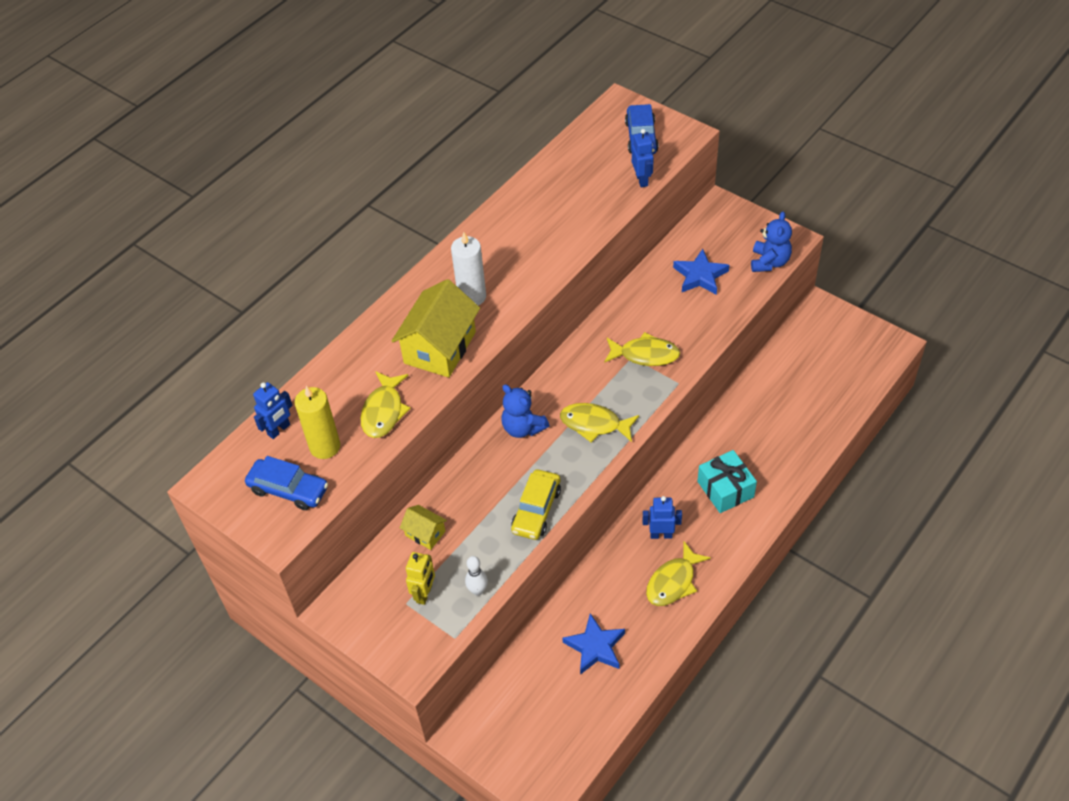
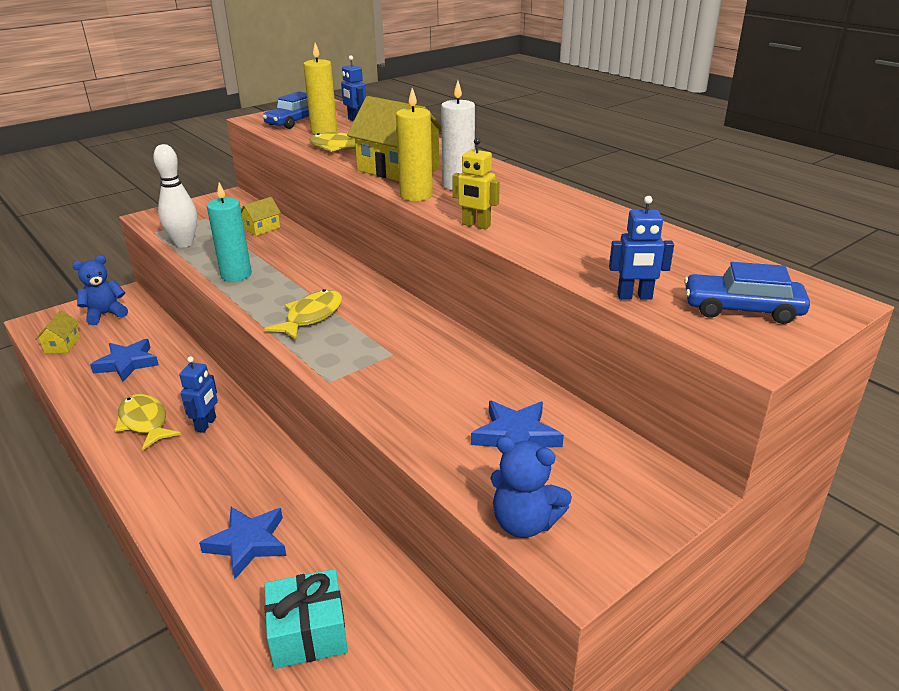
camera: 100 degrees right, 20 degrees down
(424, 594) = (206, 224): yellow robot -> yellow robot (476, 225)
(478, 590) = (184, 243): white bowling pin -> white bowling pin, size x1.79
(503, 319) = (416, 195): none -> yellow candle
(523, 428) = (338, 278): blue teddy bear -> blue teddy bear (105, 314)
(536, 510) = (236, 275): yellow car -> turquoise candle
(580, 732) = (62, 345): none -> yellow house
(645, 355) = (390, 364): yellow fish -> none
(725, 489) = (224, 488): turquoise gift -> turquoise gift (308, 632)
(767, 453) = (248, 543): none -> blue star

